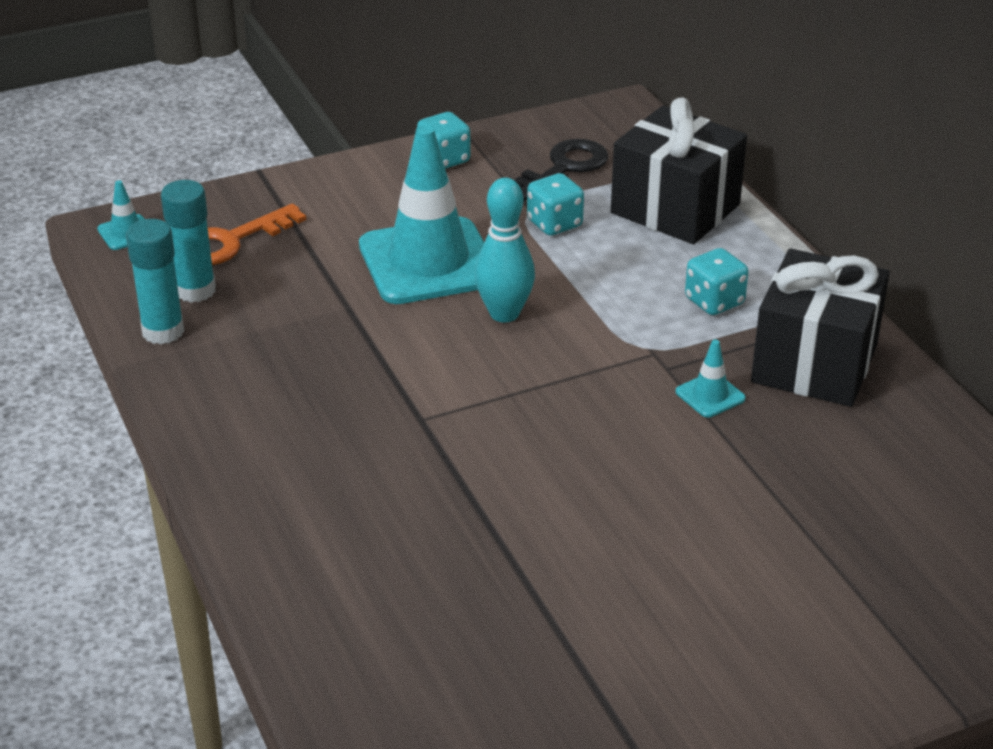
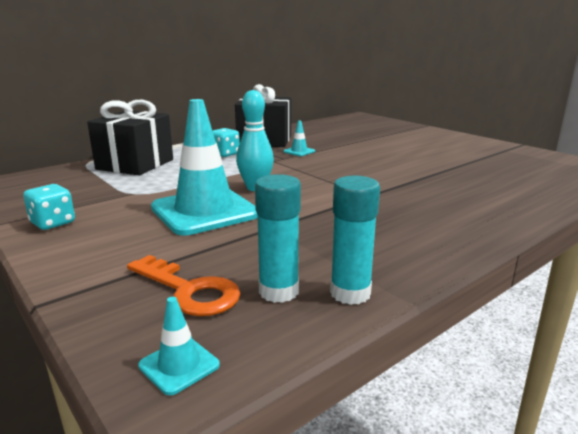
camera: 105 degrees left, 15 degrees down
(554, 224) = (152, 186): turquoise dice -> none
(563, 168) = (79, 189): black key -> none

